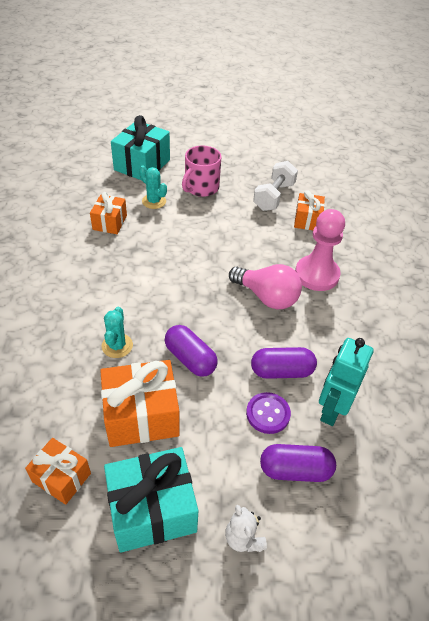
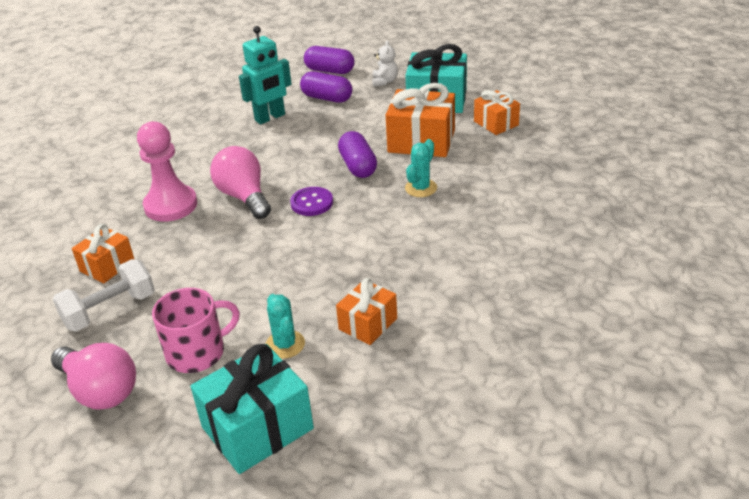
camera: 150 degrees left, 10 degrees down
(235, 162) = (100, 391): none -> pink light bulb
(268, 414) = (320, 124): purple button -> purple button (312, 203)
(281, 371) = (286, 144): purple capsule -> purple capsule (330, 71)

